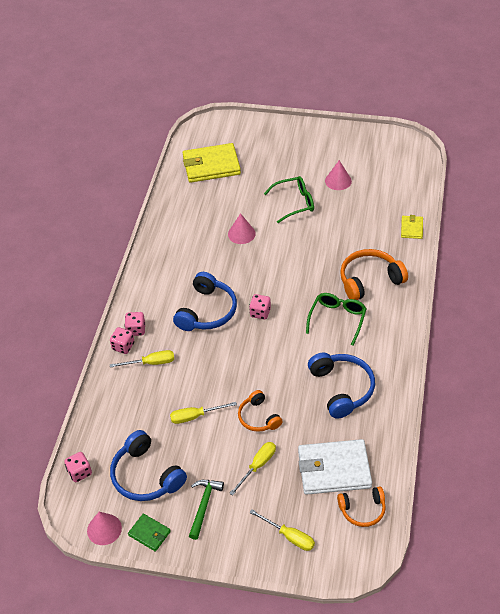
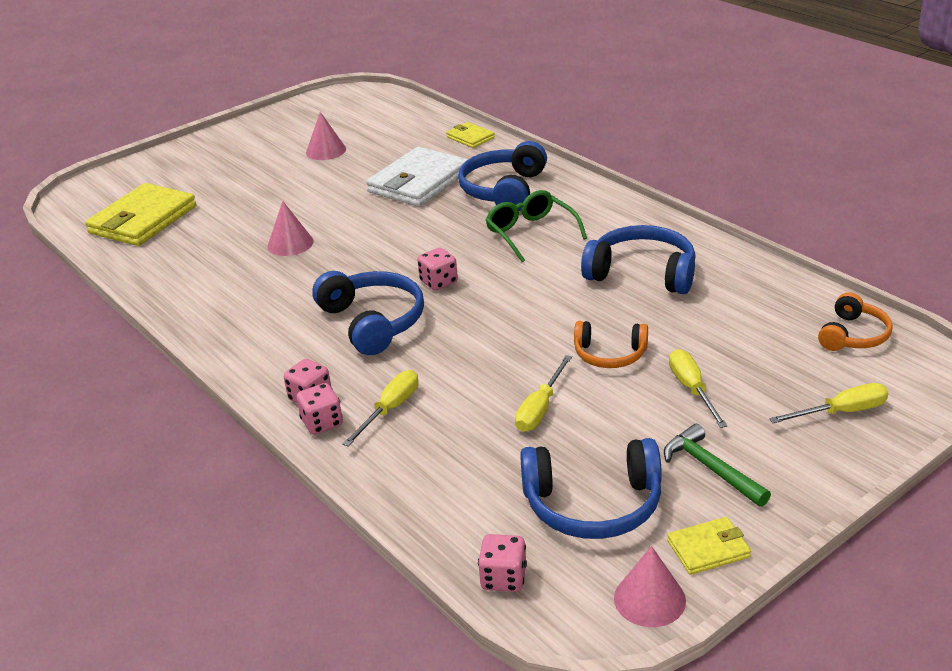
camera: 50 degrees left, 15 degrees down
(149, 533) = (708, 549): green wallet -> yellow wallet
(294, 203) = (308, 190): green glasses -> none
(334, 469) = (765, 330): white wallet -> white wallet (419, 182)
(369, 280) = (504, 190): orange headphones -> blue headphones

